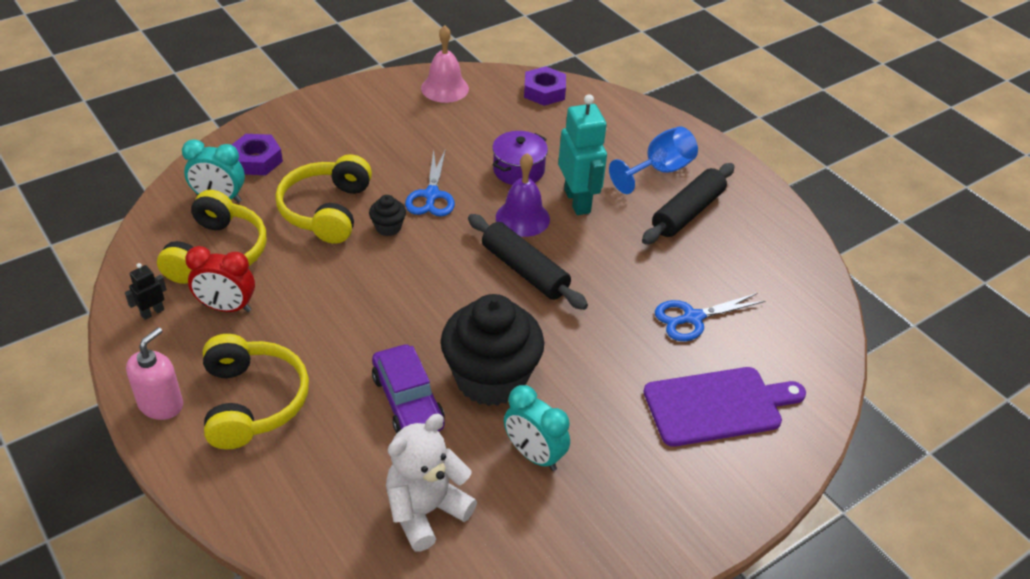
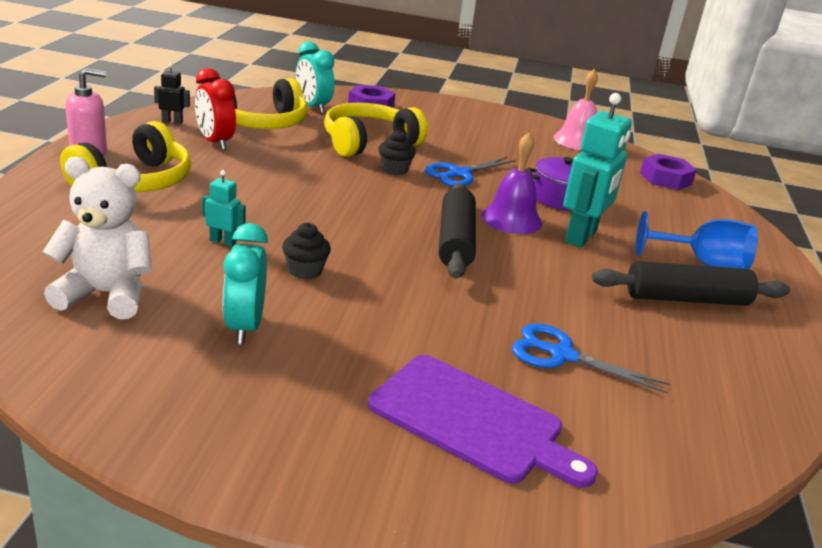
camera: 45 degrees right, 15 degrees down
(408, 401) = (223, 242): purple car -> turquoise robot
(490, 378) = (305, 270): black cupcake -> black cupcake, size x0.42

